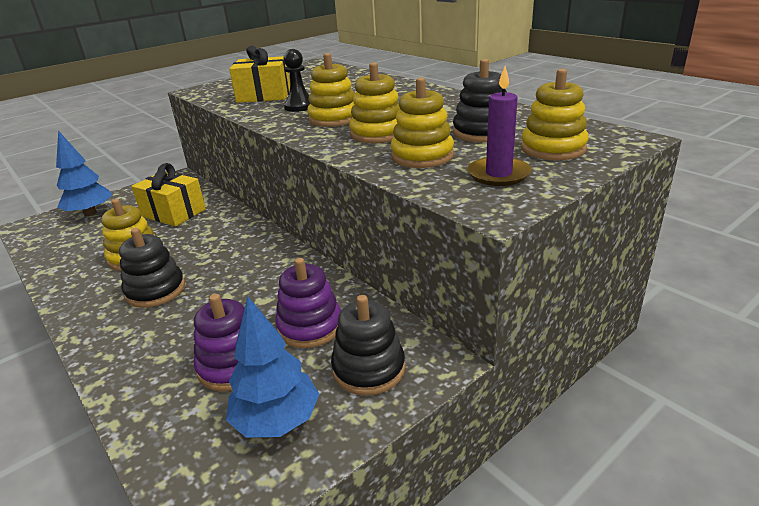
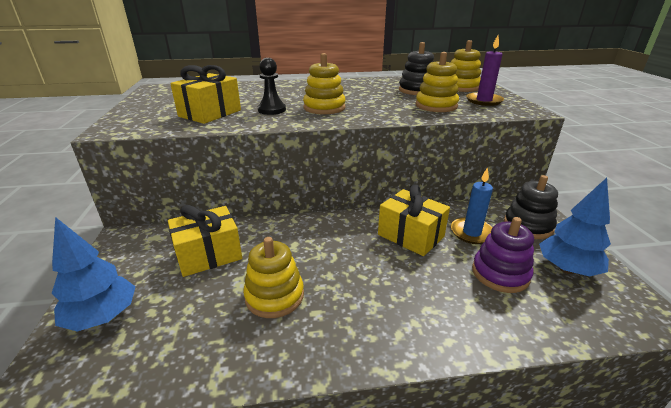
camera: 60 degrees left, 0 degrees up
(155, 290) = (358, 293): black stacking toy -> none
(271, 289) = (410, 235): none -> yellow gift
(310, 327) = (471, 233): purple stacking toy -> blue candle
(378, 133) = (379, 105): yellow stacking toy -> none

